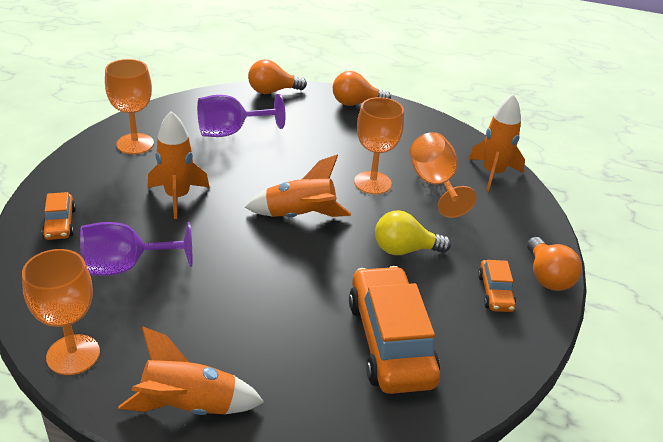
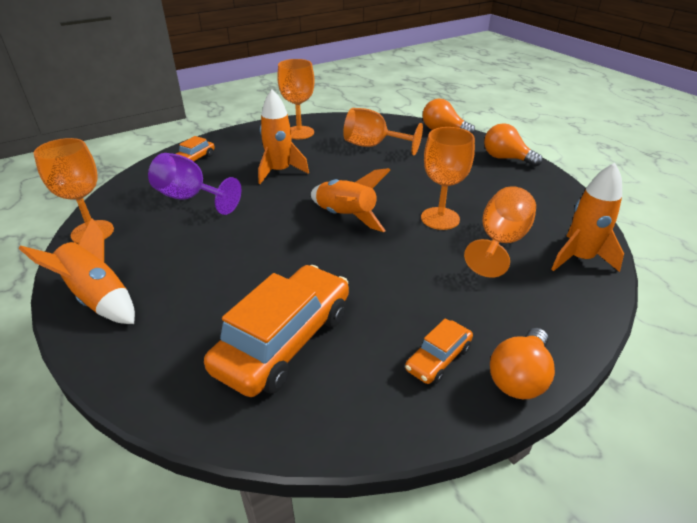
camera: 45 degrees right, 0 degrees up
(230, 132) = (373, 146): purple goblet -> orange goblet
(404, 250) = (397, 279): yellow light bulb -> none

